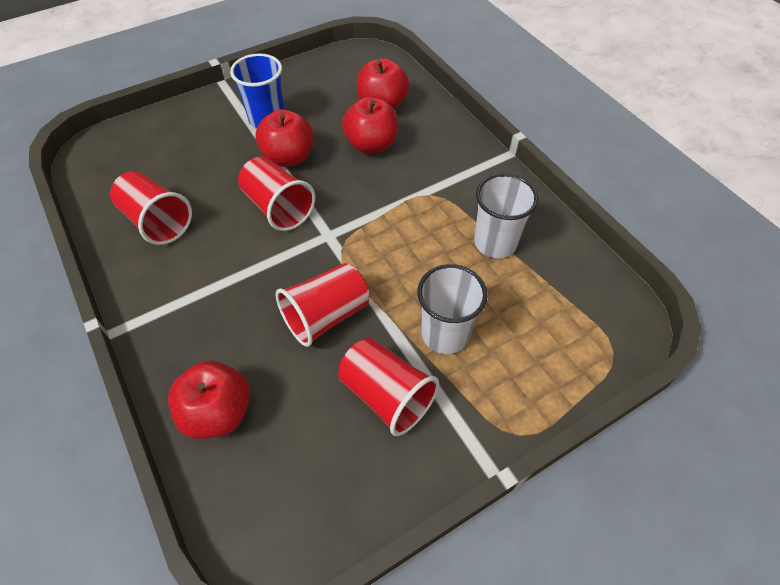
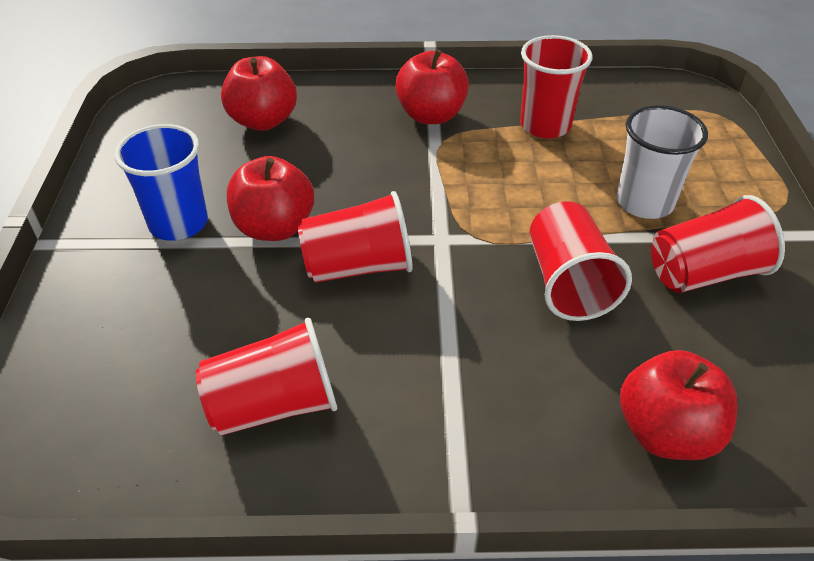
camera: 60 degrees left, 10 degrees down
(371, 144) = (322, 153): red apple -> red apple (431, 115)
(495, 242) = (545, 125): white cup -> red cup

